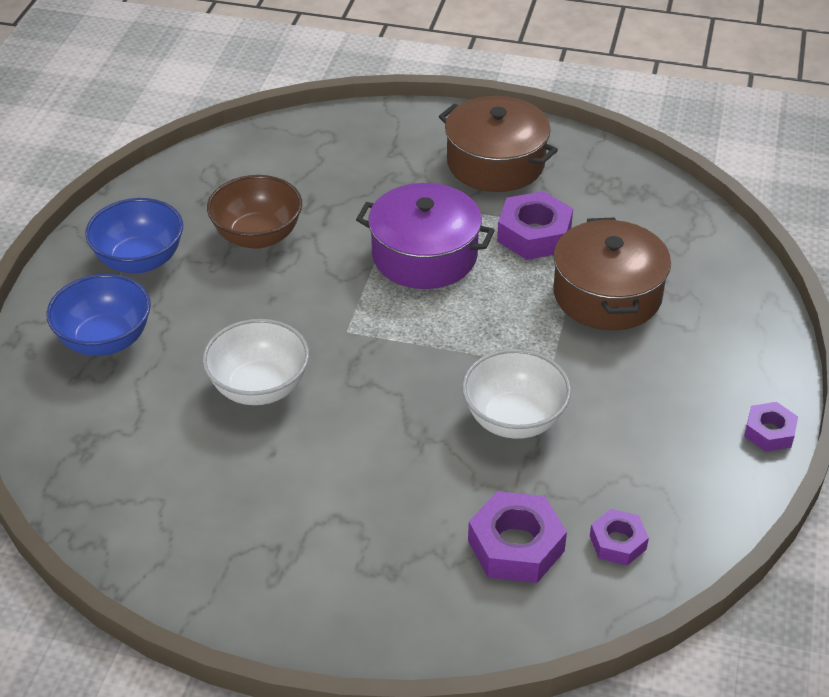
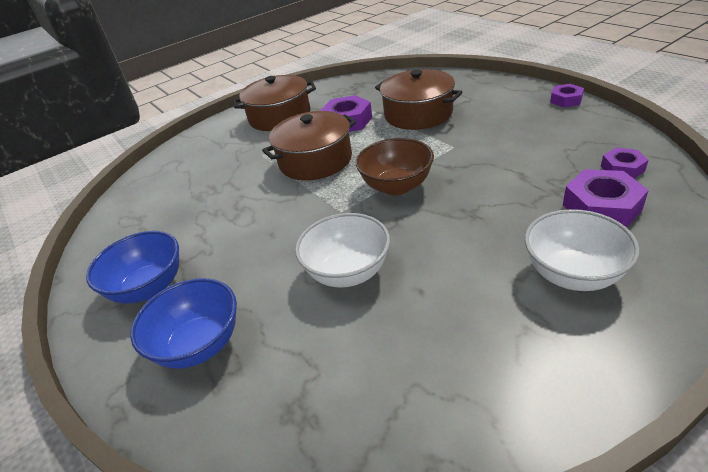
camera: 45 degrees left, 5 degrees down
(257, 236) = (209, 220): brown bowl -> brown bowl (396, 186)
(424, 255) = (315, 160): purple pot -> brown pot
(514, 420) = (486, 172): white bowl -> white bowl (572, 274)

